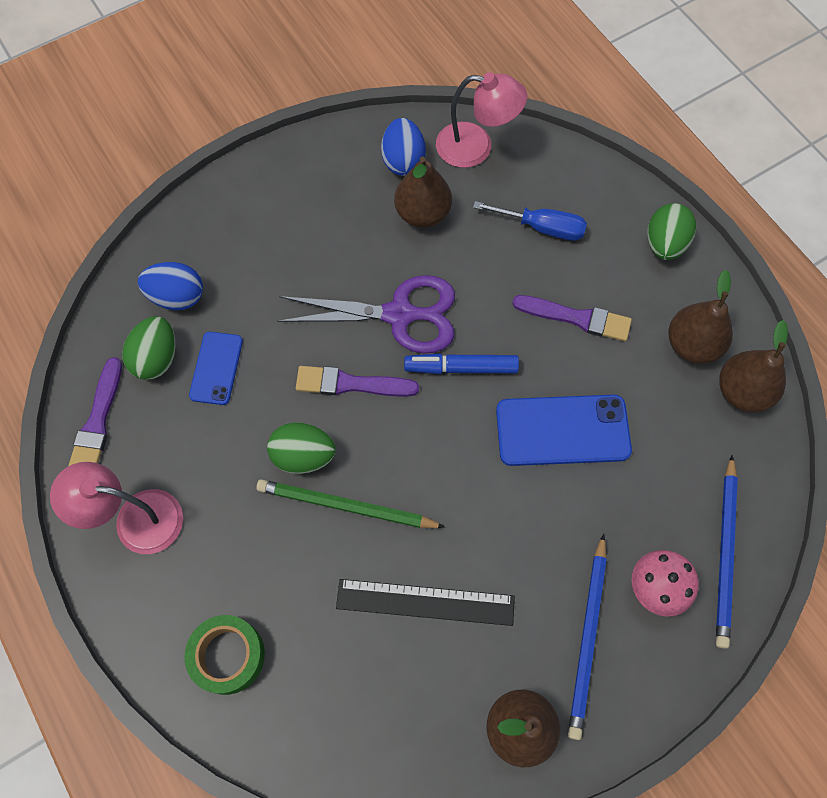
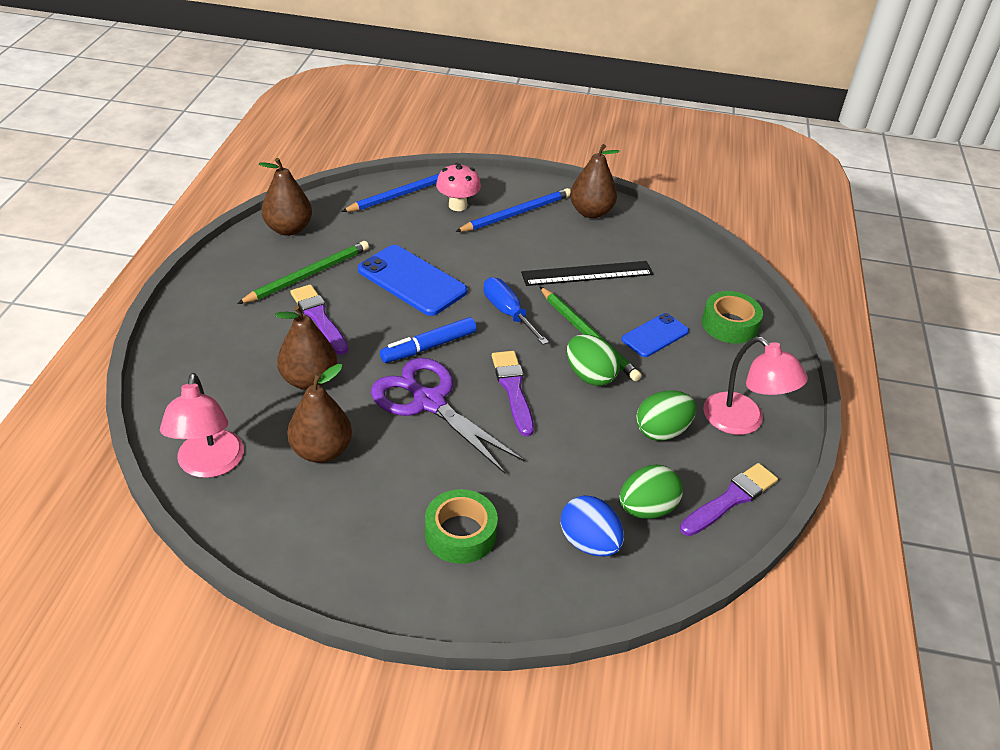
camera: 140 degrees left, 25 degrees down
(216, 368) = (603, 467): blue phone -> blue phone (655, 335)
(268, 234) = (460, 533): none -> green tape
(351, 384) = (513, 389): purple brush -> purple brush turned 150 degrees counterclockwise
(403, 161) = (278, 502): blue egg -> none
(425, 602) = (587, 273): black ruler -> black ruler turned 60 degrees counterclockwise
(461, 367) = (428, 346): blue marker -> blue marker turned 105 degrees clockwise
(476, 147) = (209, 465): pink lamp -> pink lamp turned 150 degrees counterclockwise
(542, 228) = (256, 377): blue screwdriver -> blue screwdriver (508, 313)
(648, 353) = (307, 275): none -> green pencil
(664, 244) = (200, 311): green egg -> green egg (662, 431)
(692, 345) = (277, 261): brown pear -> brown pear (309, 380)

